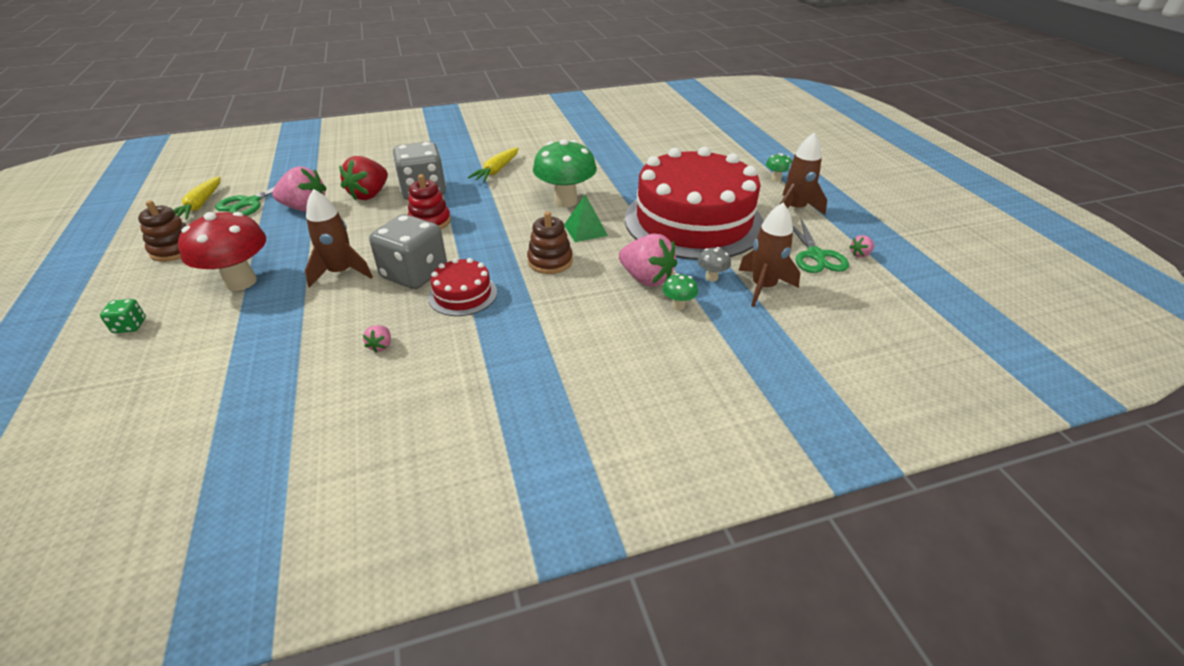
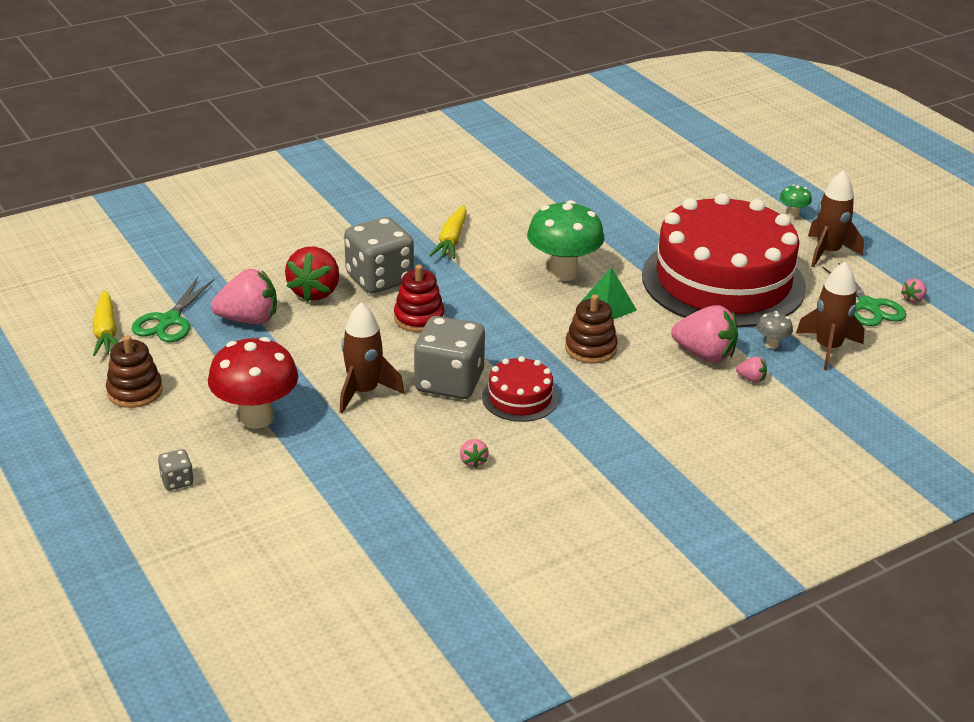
camera: 15 degrees left, 5 degrees down
(130, 326) = (177, 481): green dice -> grey dice
(678, 305) = (751, 379): green mushroom -> pink strawberry

